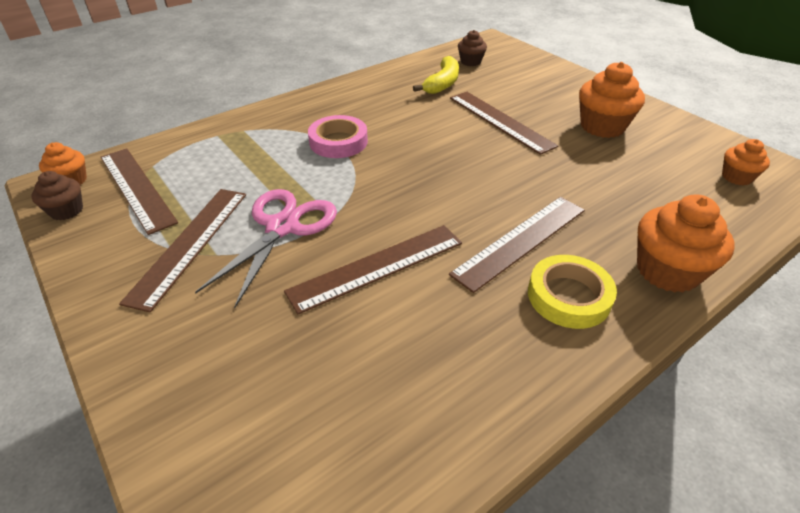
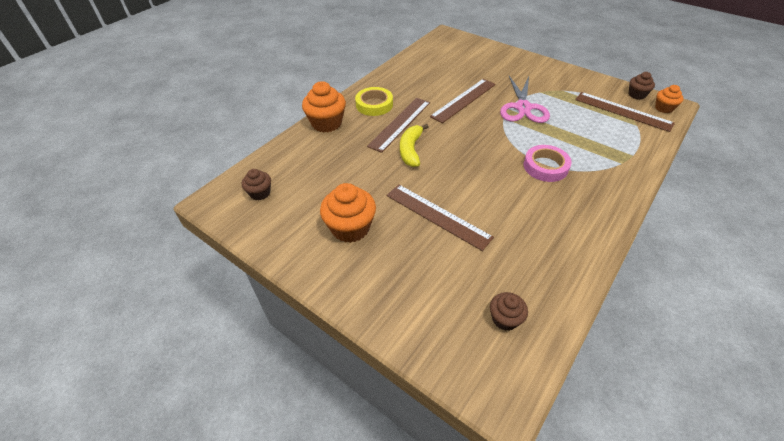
camera: 165 degrees right, 5 degrees up
(190, 244) = (556, 93): brown ruler -> none
(442, 83) = (513, 262): yellow banana -> yellow banana (411, 150)
(736, 177) = (260, 193): orange cupcake -> brown cupcake

